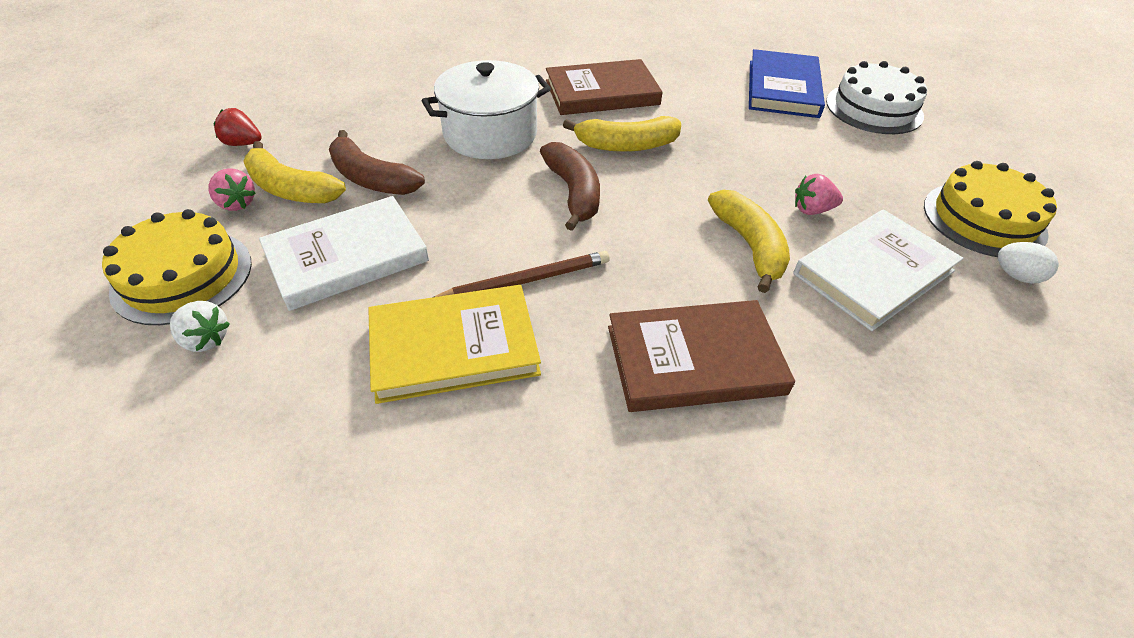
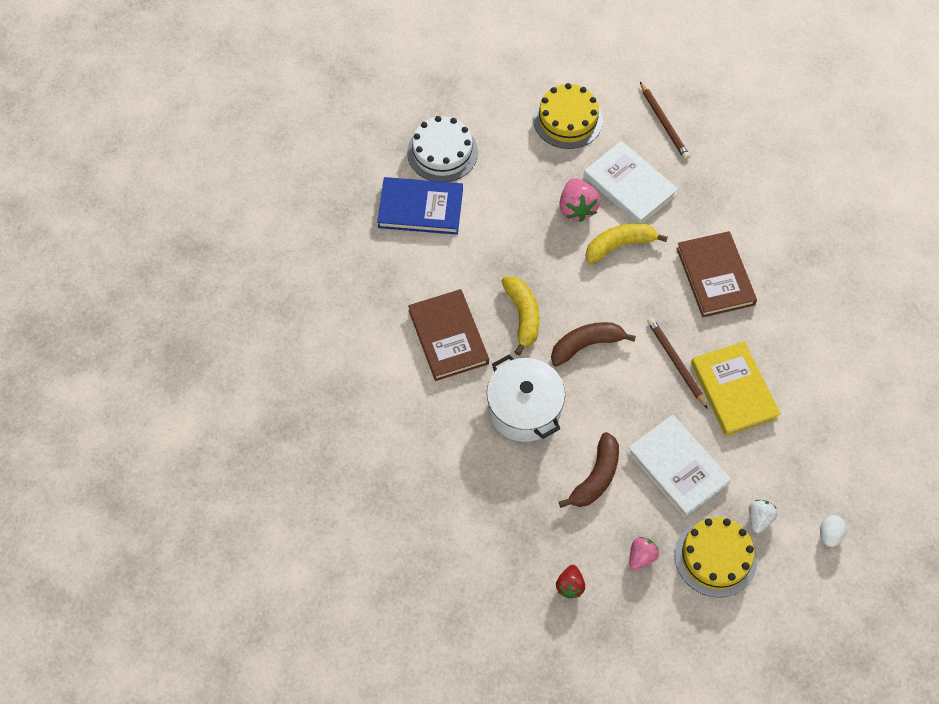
camera: 95 degrees left, 15 degrees up
(291, 189) = (618, 527): yellow banana -> none
(812, 210) = (577, 208): pink strawberry -> pink strawberry, size x1.57
(1016, 276) = (617, 118): white egg -> white egg (829, 535)
(1039, 338) = (664, 123): none -> brown pencil

